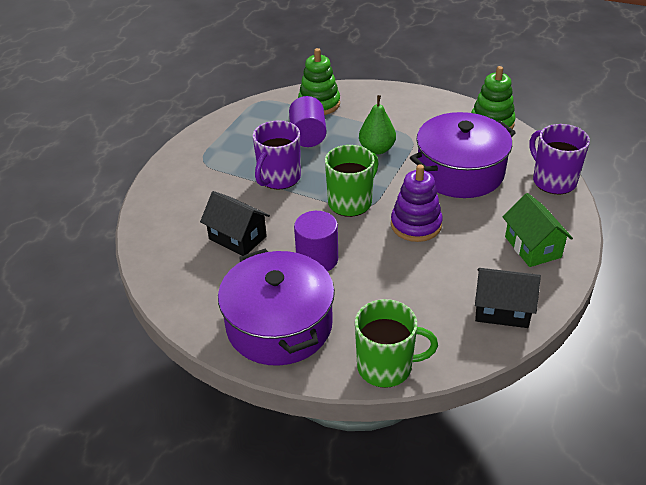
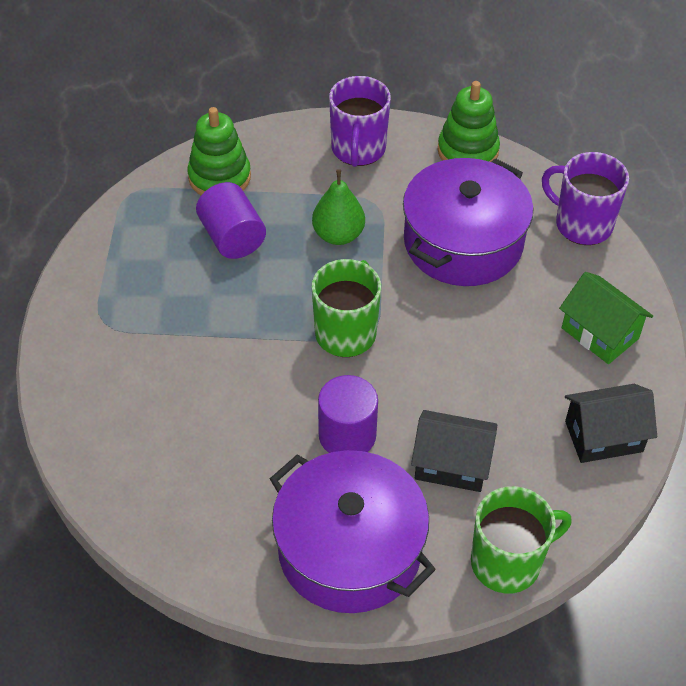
camera: 25 degrees left, 10 degrees up
(237, 238) = (224, 435): black house -> black house (451, 464)
(279, 178) = (229, 321): purple mug -> purple mug (358, 149)
(416, 225) = (446, 343): purple stacking toy -> none

